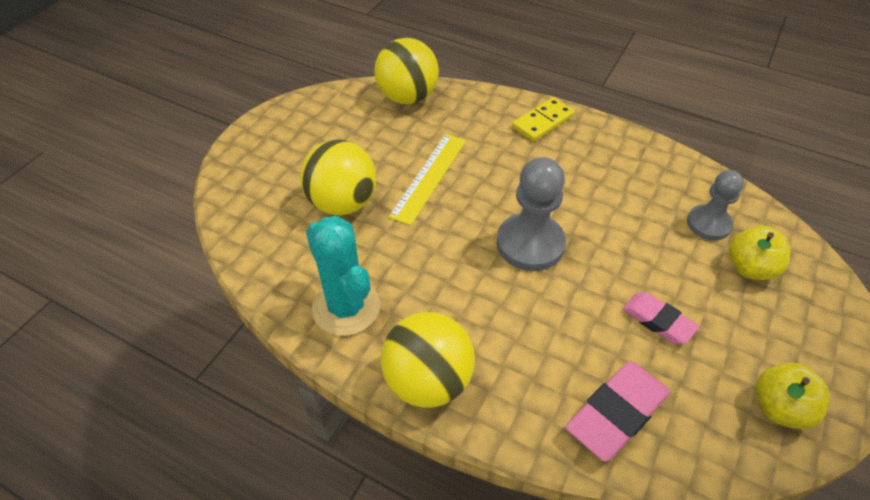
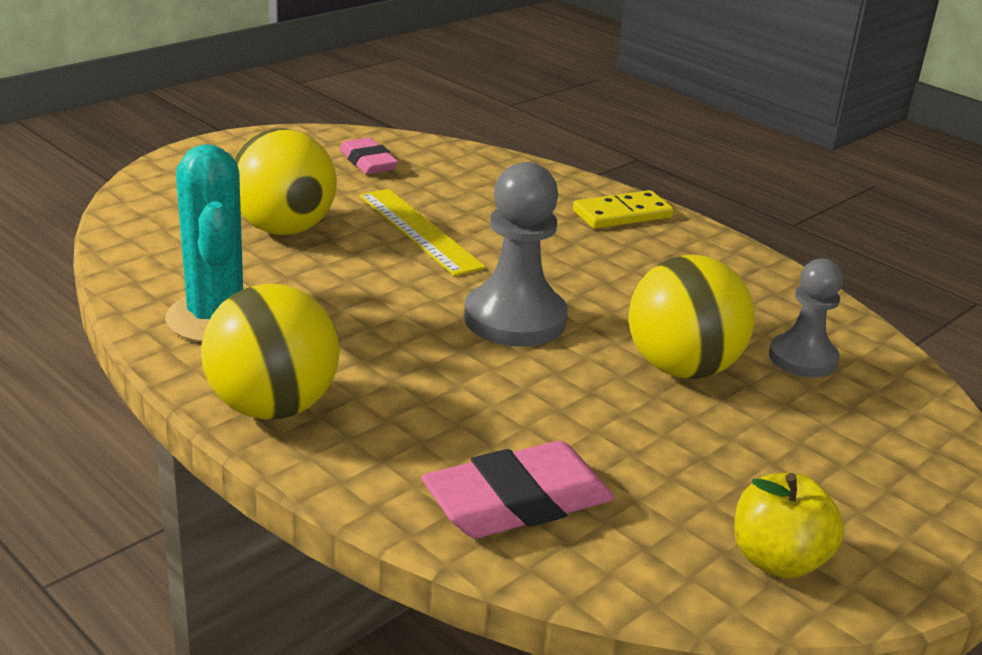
camera: 15 degrees right, 20 degrees down
(407, 97) = (445, 157): yellow ball -> yellow ball (682, 368)
(429, 177) = (419, 231): yellow ruler -> yellow ruler turned 75 degrees counterclockwise
(658, 321) = (649, 431): pink eraser -> pink eraser (368, 162)
(750, 268) = (837, 415): yellow apple -> none

